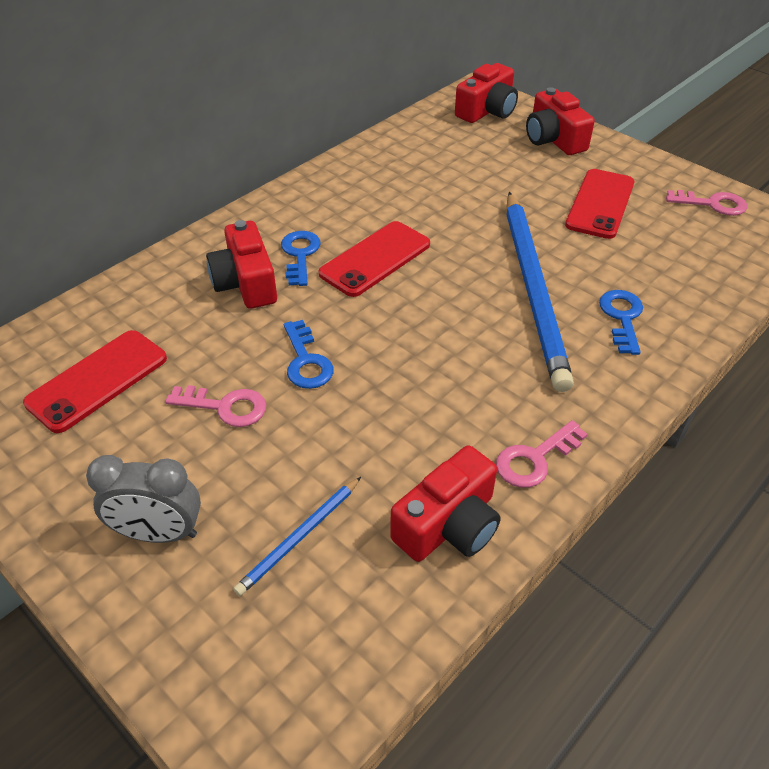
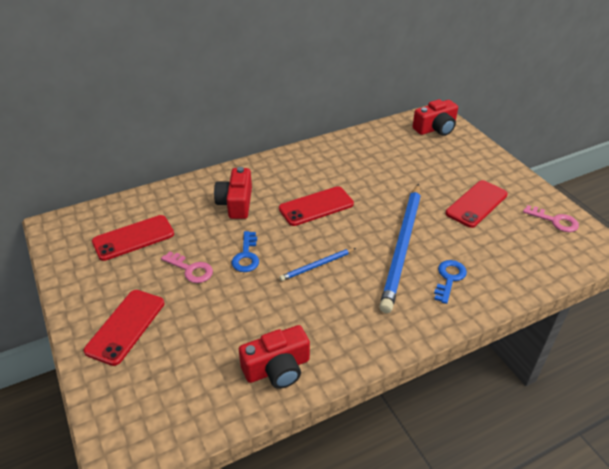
camera: 20 degrees right, 5 degrees down
(159, 533) = (125, 326): grey clock -> red phone
(299, 537) = (194, 350): blue pencil -> blue pencil (317, 265)
(300, 254) = (274, 194): blue key -> none
(535, 459) = (346, 347): pink key -> none
(553, 139) = (469, 155): red camera -> none

